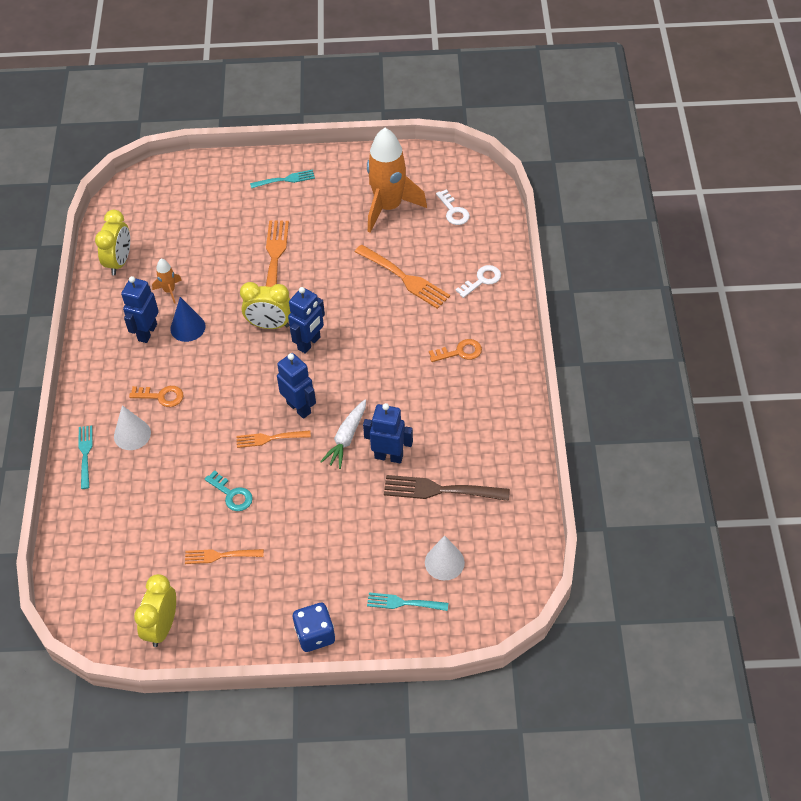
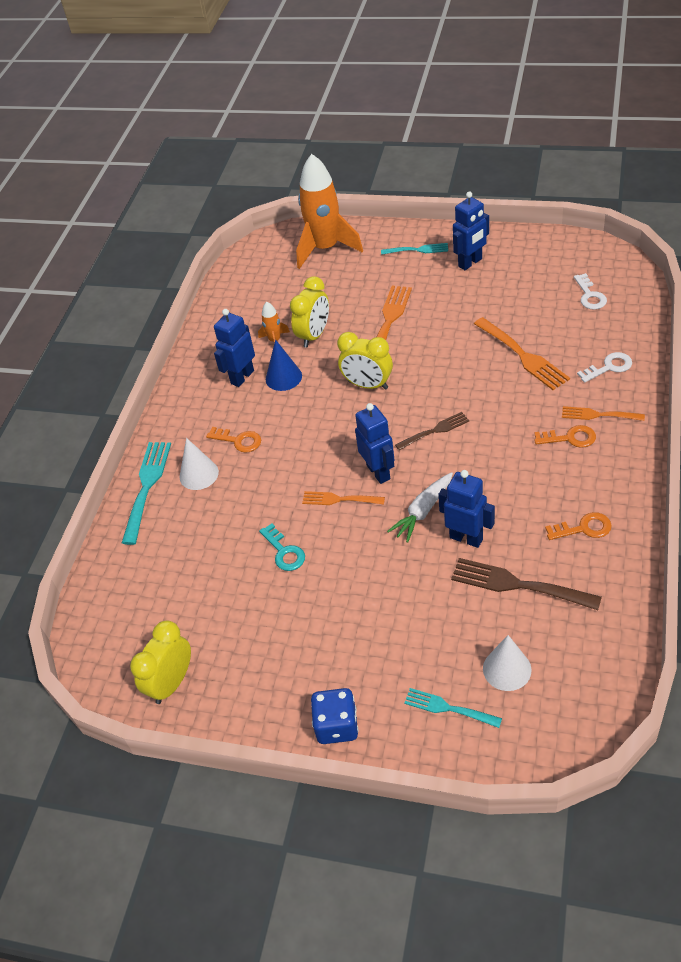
camera: 20 degrees right, 5 degrees down
(85, 454) = (147, 487): turquoise fork -> turquoise fork, size x1.63
(119, 262) = (234, 309): yellow clock -> yellow clock (314, 335)
(220, 555) = (254, 616): orange fork -> orange fork (598, 415)
(309, 343) = (405, 408): blue robot -> blue robot (470, 263)
(341, 361) = (435, 431): none -> brown fork
(388, 207) = (519, 285): orange rocket -> orange rocket (325, 248)
(485, 432) = (584, 528): none -> orange key

